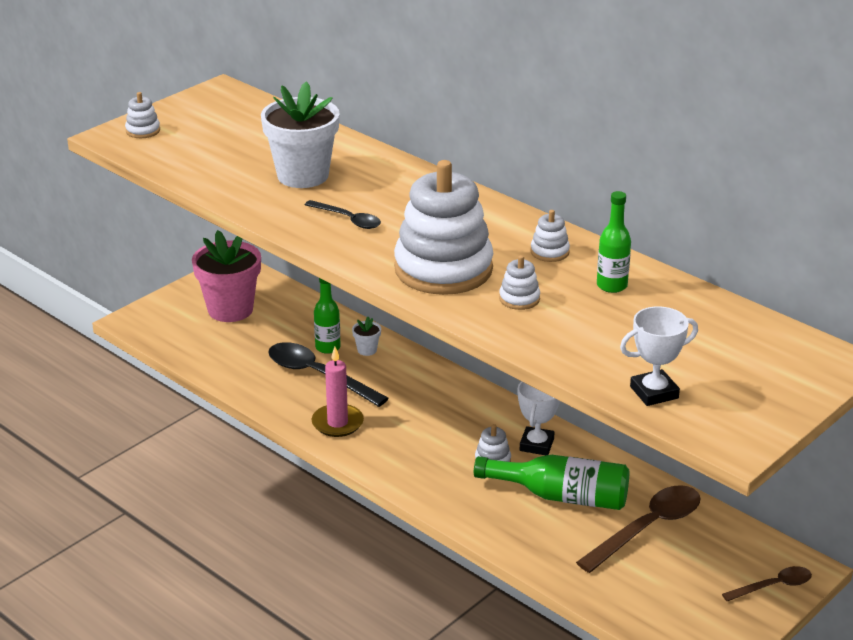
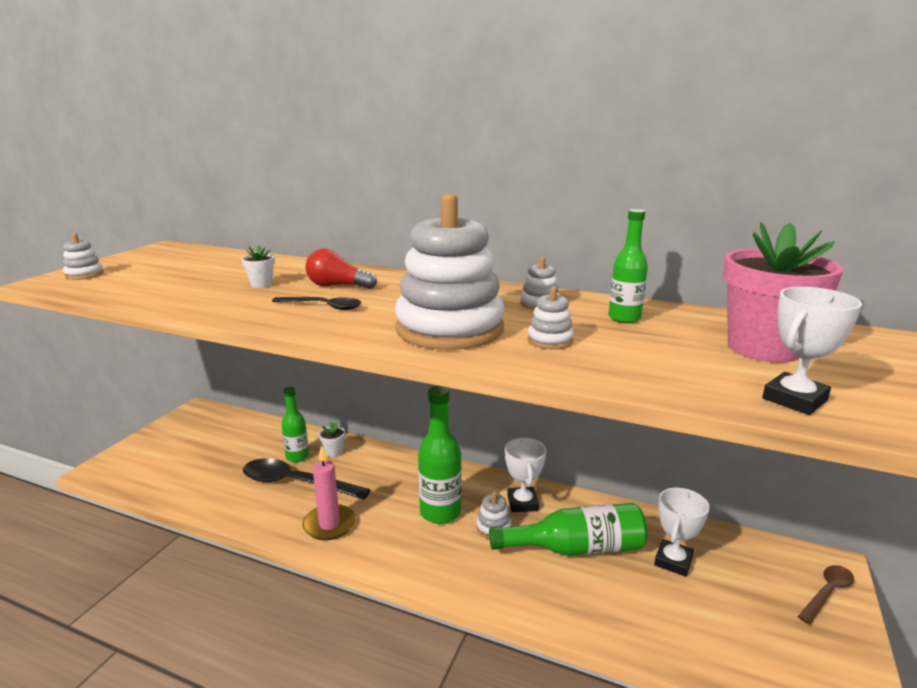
camera: 20 degrees left, 10 degrees down
(230, 309) = (198, 442): pink flower pot -> pink flower pot (763, 348)
(303, 175) = (261, 284): white flower pot -> white flower pot, size x0.41
(373, 191) = (337, 286): none -> red light bulb
(448, 435) = (440, 512): none -> green bottle
(647, 528) = (673, 561): brown spoon -> white trophy

